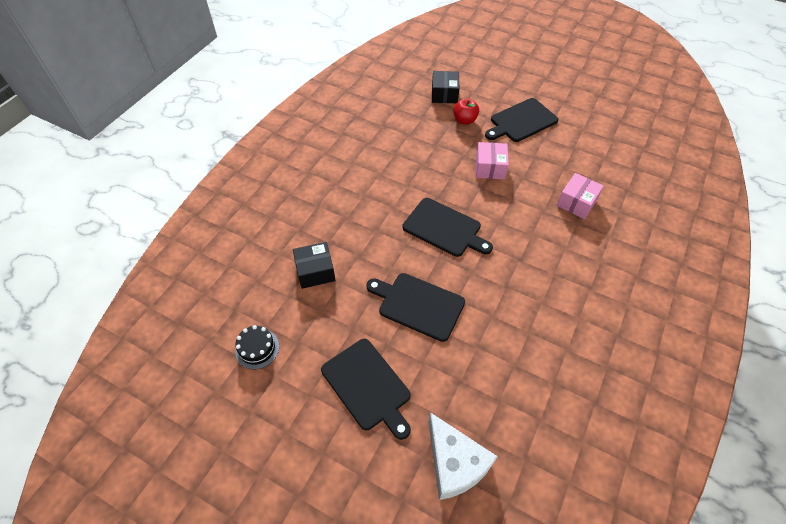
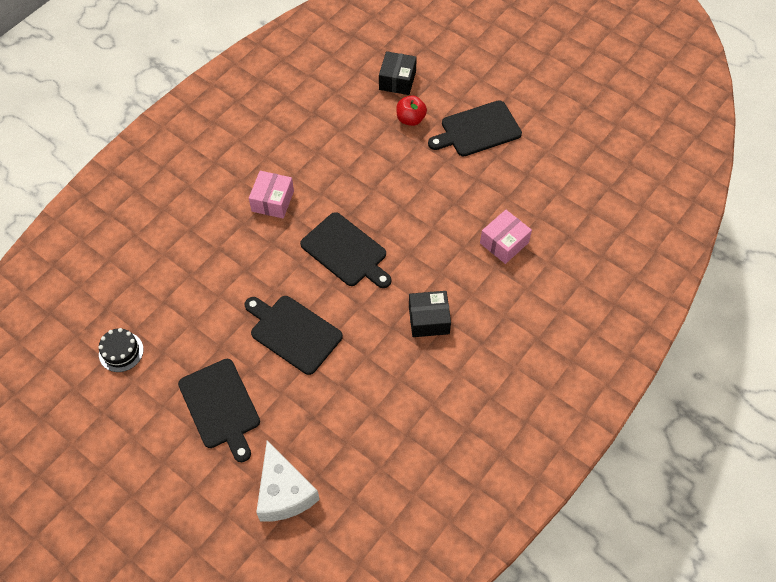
camera: 10 degrees right, 5 degrees up
(315, 271) = (196, 279): black box -> black box (429, 320)
(490, 167) = (420, 185): pink box -> pink box (272, 201)

